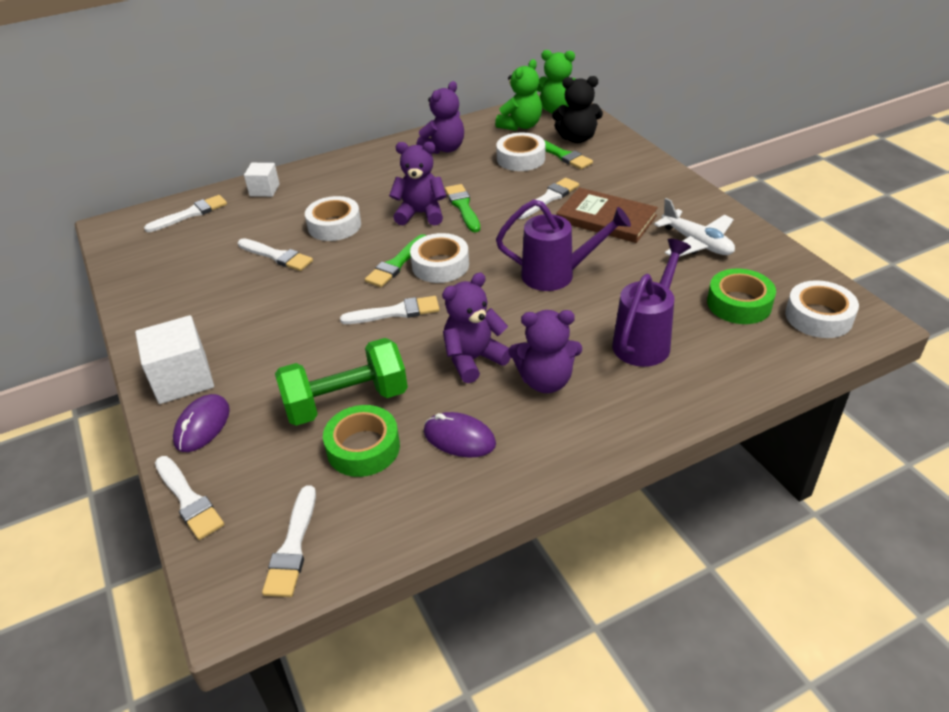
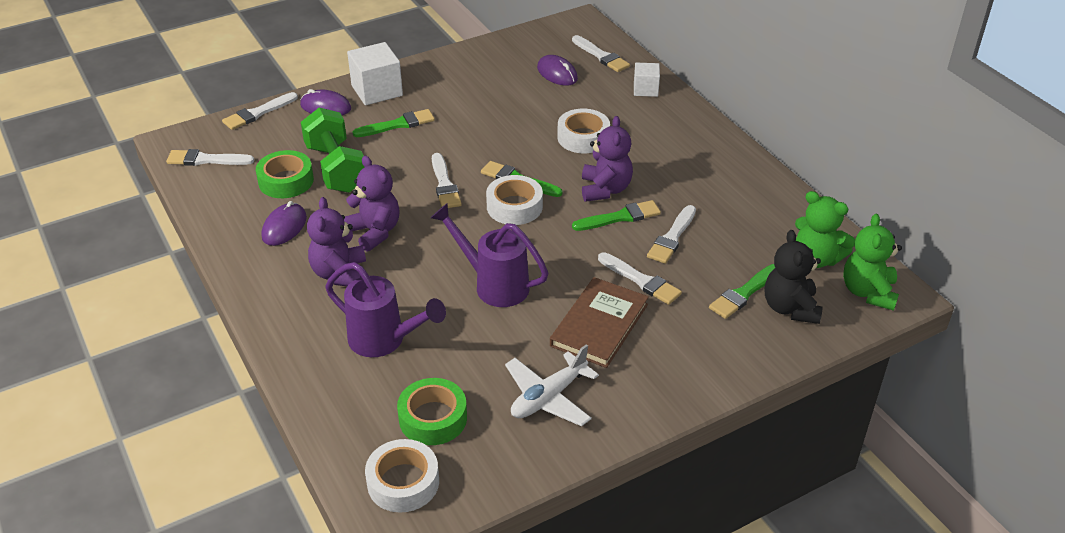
camera: 85 degrees right, 0 degrees up
(210, 241) = (557, 73): none -> purple mouse
(267, 355) = (398, 124): none -> green brush
(277, 256) = (533, 111): white brush -> white brush (672, 237)
(444, 149) = (746, 198): purple teddy bear -> none
(521, 158) = (730, 259): white tape -> none
(557, 275) = (493, 284): purple watering can -> purple watering can turned 120 degrees clockwise

